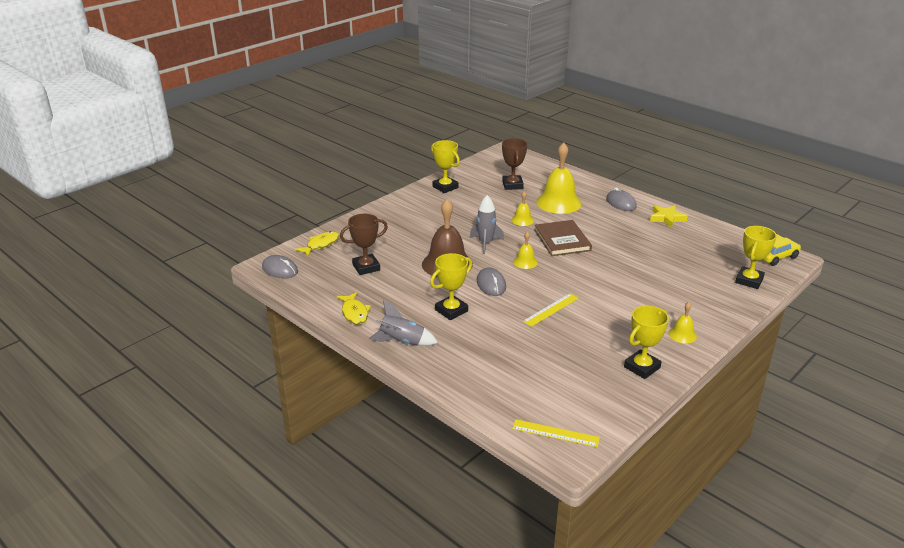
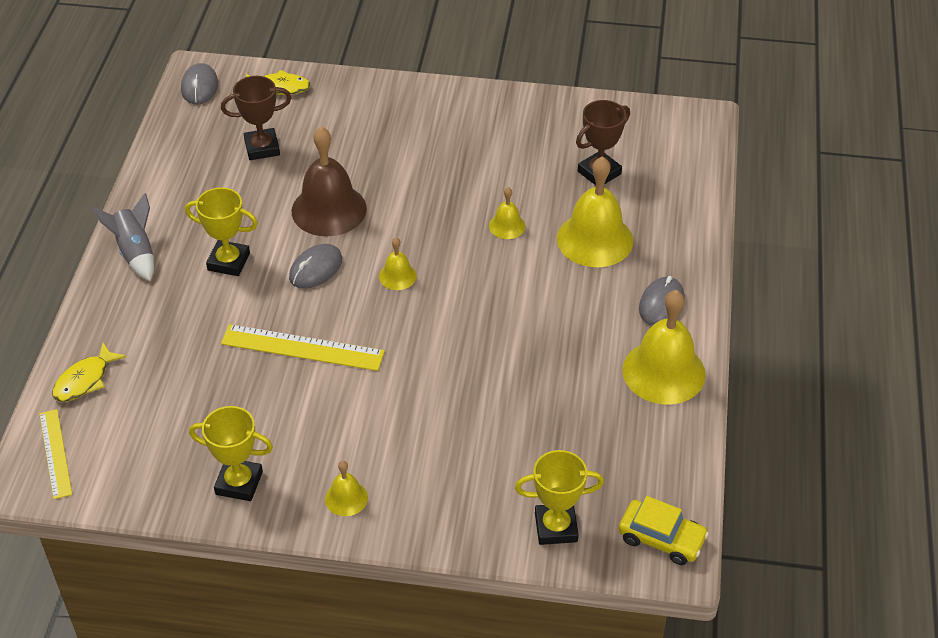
camera: 55 degrees right, 15 degrees up
(354, 313) = (161, 188): yellow fish -> yellow fish (85, 380)
(366, 267) = (262, 148): brown trophy -> brown trophy turned 45 degrees counterclockwise
(445, 187) = (525, 114): yellow trophy -> none
(485, 243) = (411, 220): grey rocket -> none
(551, 309) = (302, 347): yellow ruler -> yellow ruler, size x1.55
(562, 240) = (488, 287): brown book -> none
(667, 218) = (663, 372): yellow star -> yellow bell

